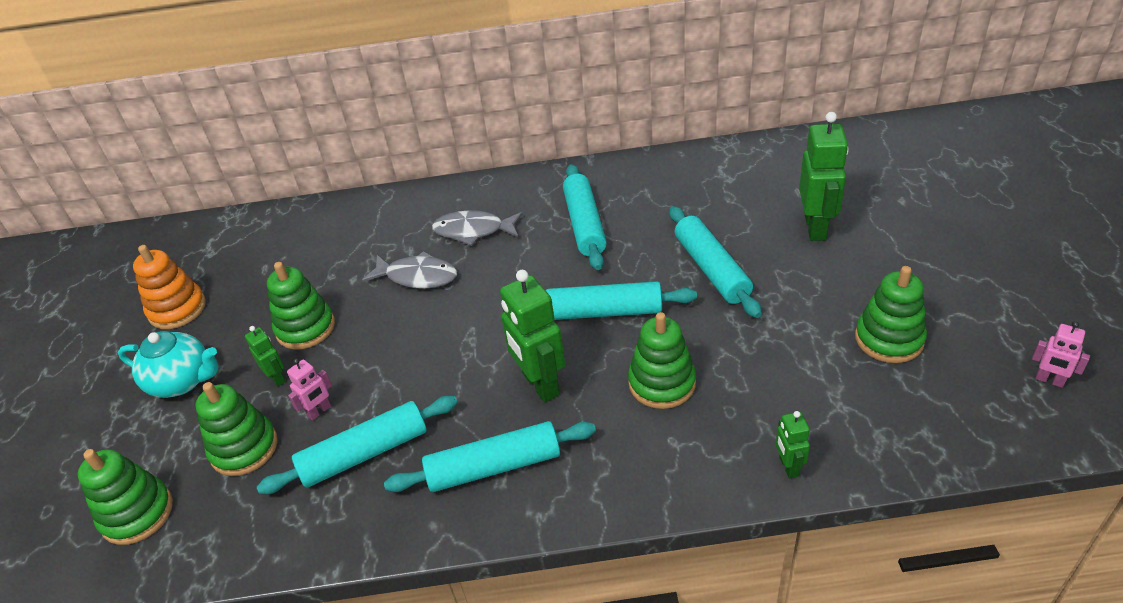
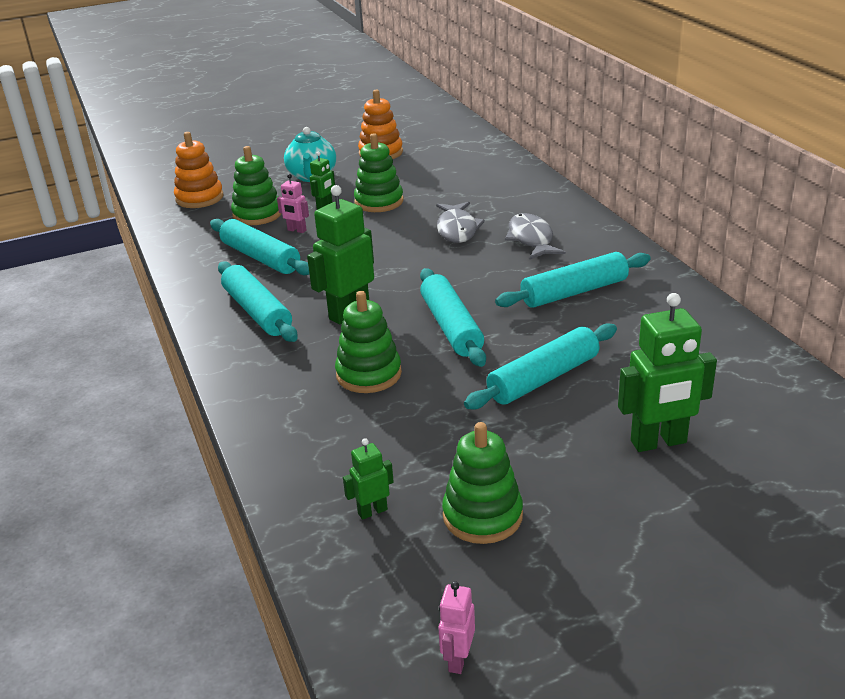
camera: 70 degrees right, 10 degrees down
(137, 513) = (199, 198): green stacking toy -> orange stacking toy
(788, 467) = (283, 461): green robot -> green robot (372, 511)

